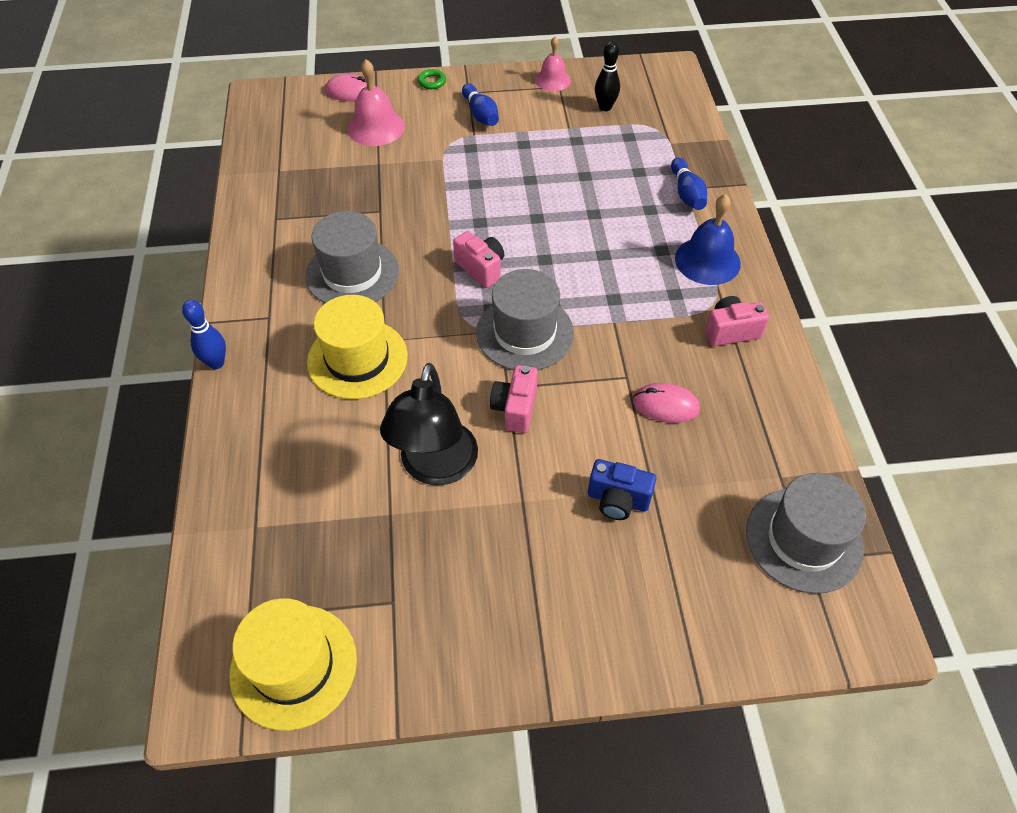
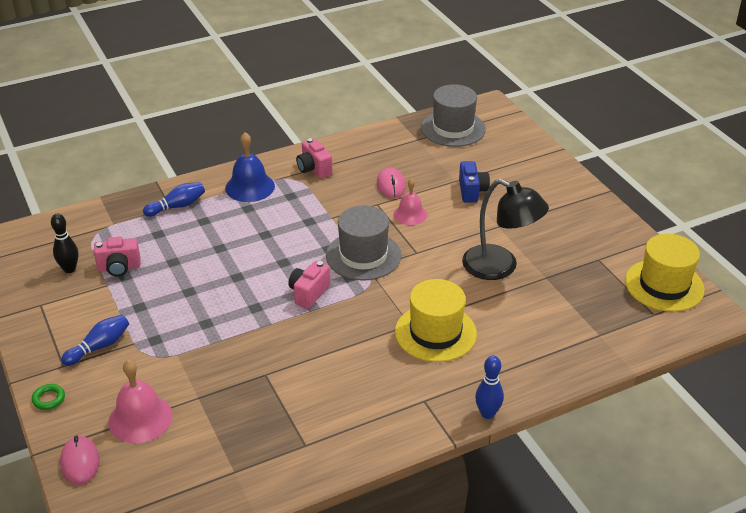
camera: 110 degrees left, 15 degrees down
(352, 273) = (350, 366): grey hat -> none
(435, 468) = (500, 267): black lamp -> black lamp turned 45 degrees clockwise
(515, 408) = (432, 245): pink camera -> pink camera (119, 267)
(552, 80) = (30, 311): pink bell -> pink bell (410, 214)

